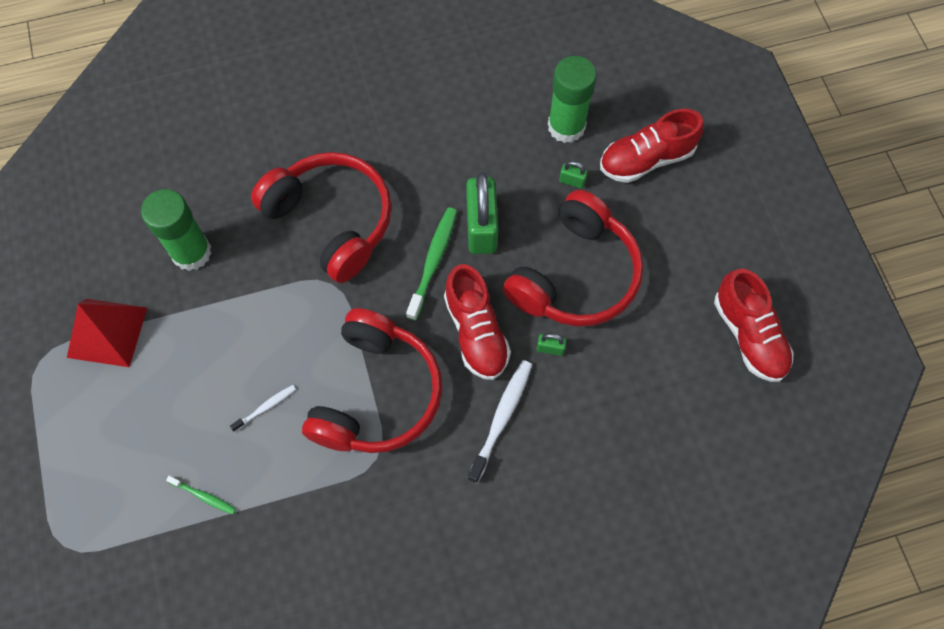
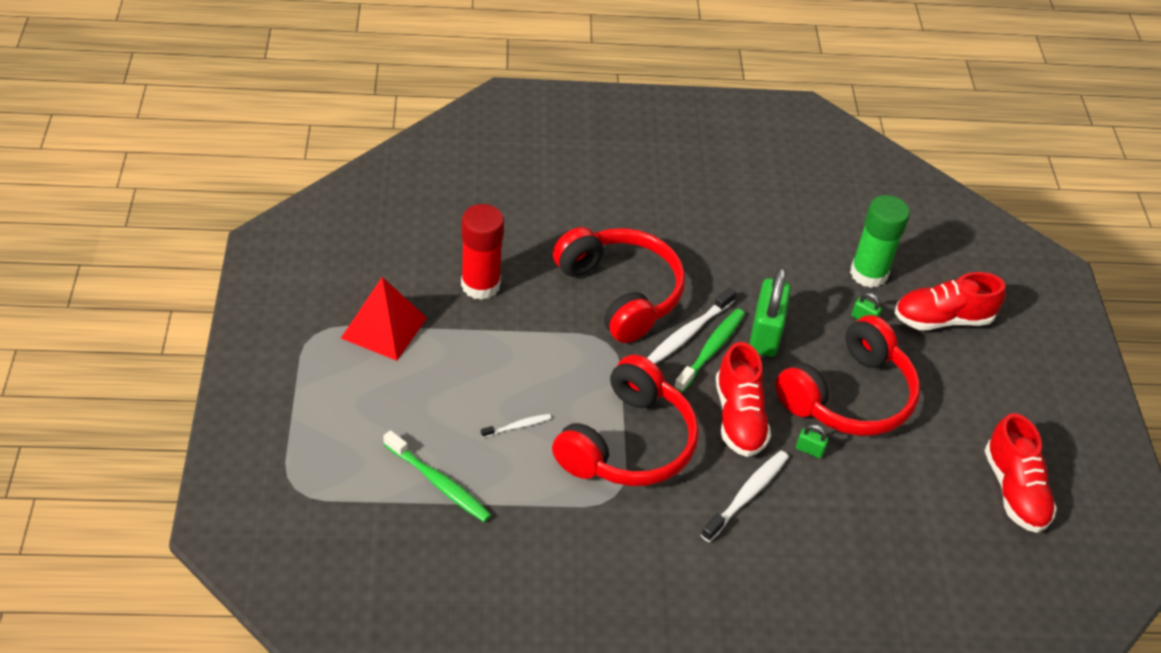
camera: 10 degrees right, 20 degrees down
(191, 252) = (480, 285): green glue stick -> red glue stick
(204, 496) = (439, 483): green toothbrush -> green toothbrush, size x1.82
(408, 248) = (689, 333): none -> white toothbrush

